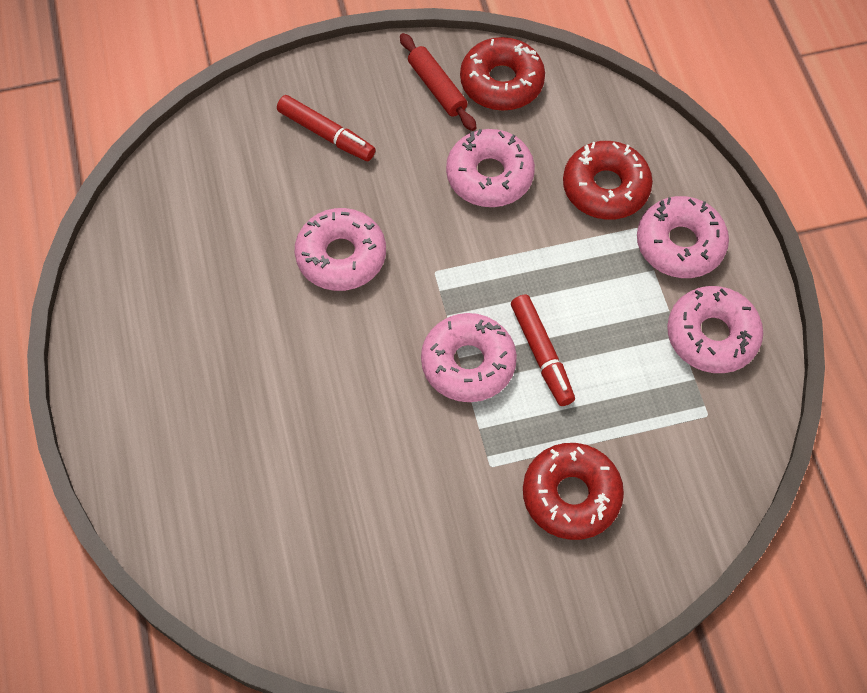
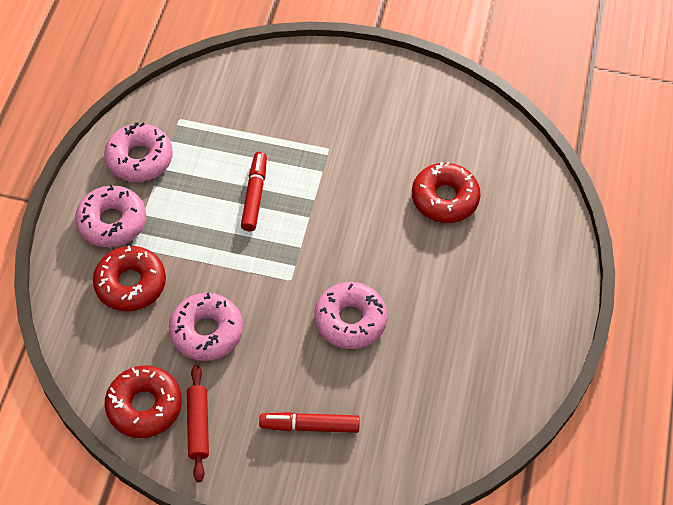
camera: 155 degrees left, 5 degrees down
(326, 134) = (309, 426): red marker -> red marker turned 60 degrees counterclockwise
(468, 363) = (305, 211): pink donut -> none
(571, 495) = (291, 113): red donut -> red donut (444, 199)

